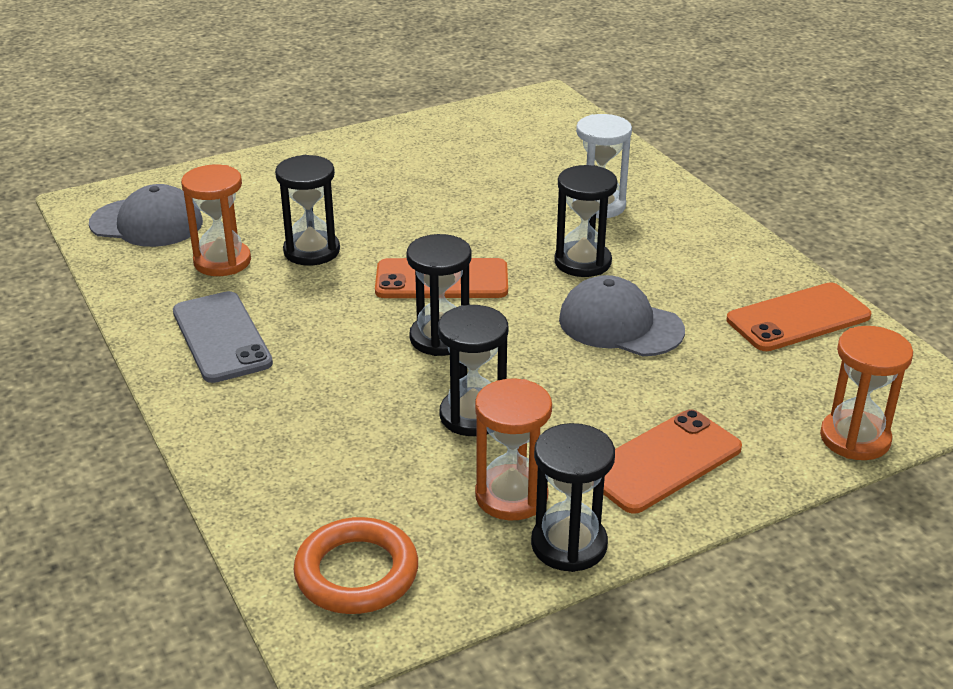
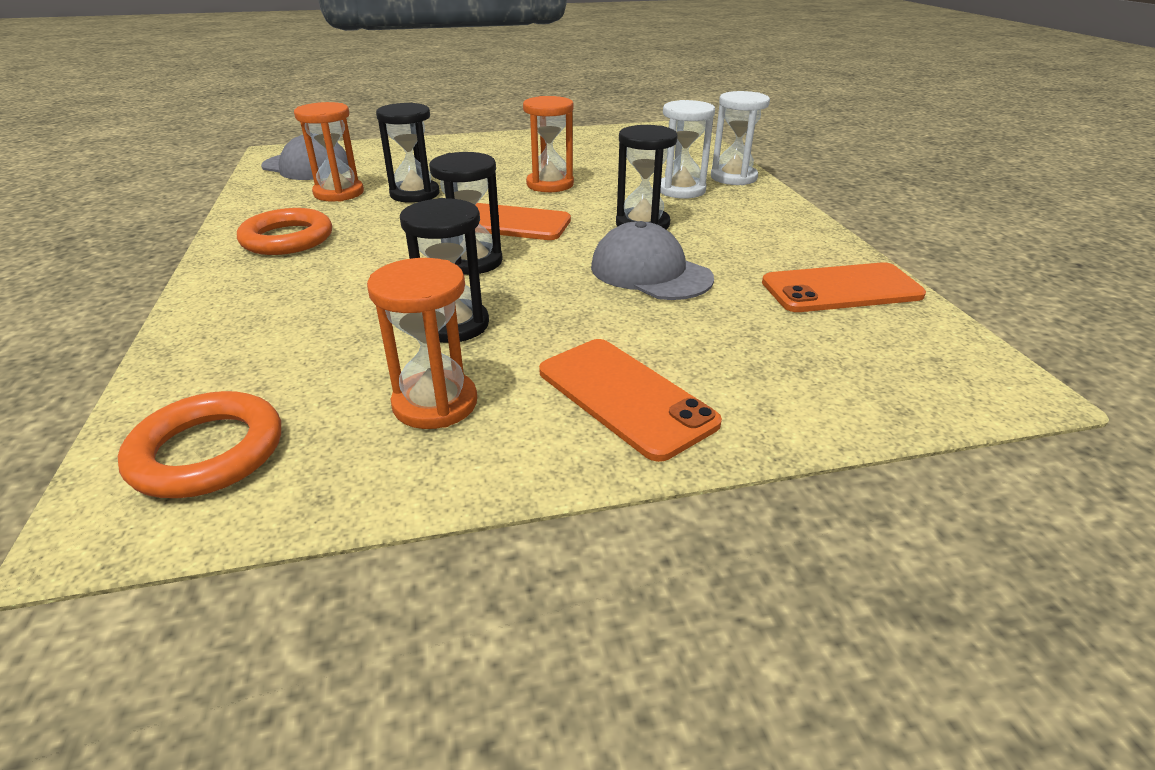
camera: 15 degrees right, 0 degrees up
(222, 337) = (287, 239): grey phone -> orange ring
(569, 544) = (461, 466): black hourglass -> none
(645, 178) = (733, 177): none -> white hourglass
(662, 461) = (625, 396): orange phone -> orange phone turned 75 degrees clockwise
(855, 438) = (871, 409): orange hourglass -> orange hourglass (550, 184)

